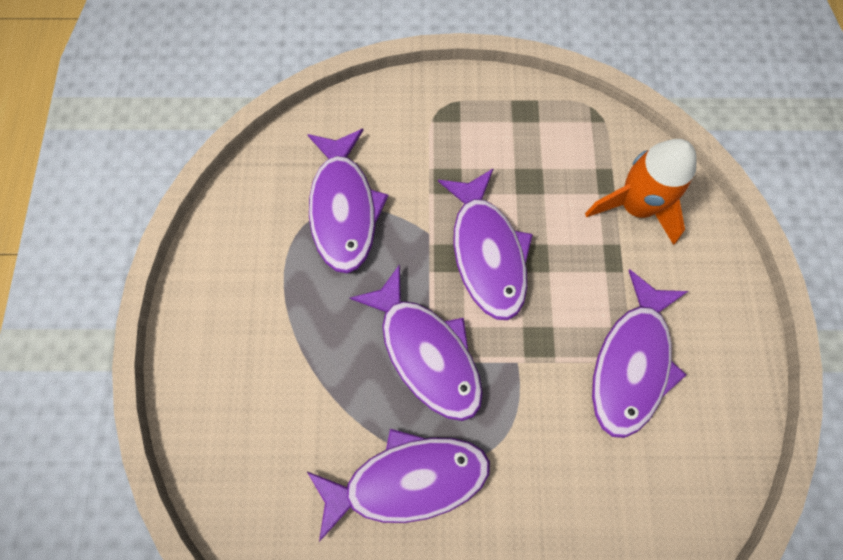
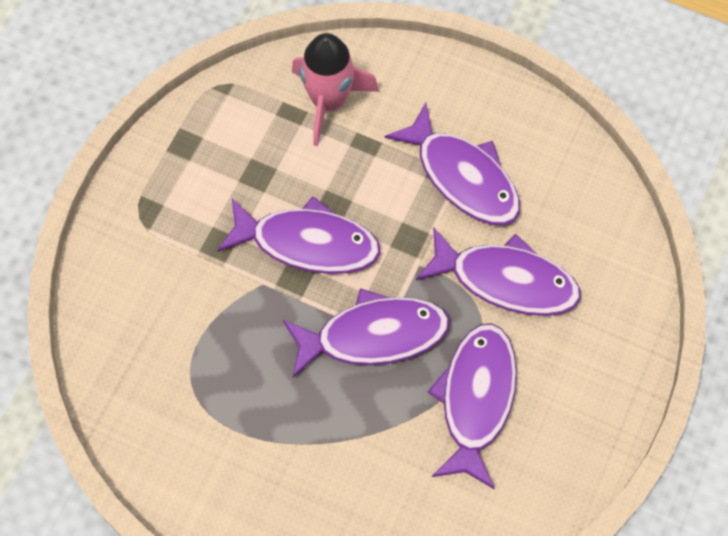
camera: 65 degrees left, 5 degrees down
(344, 208) = (197, 348): purple fish -> purple fish (506, 280)
(636, 206) = (328, 101): orange rocket -> pink rocket

